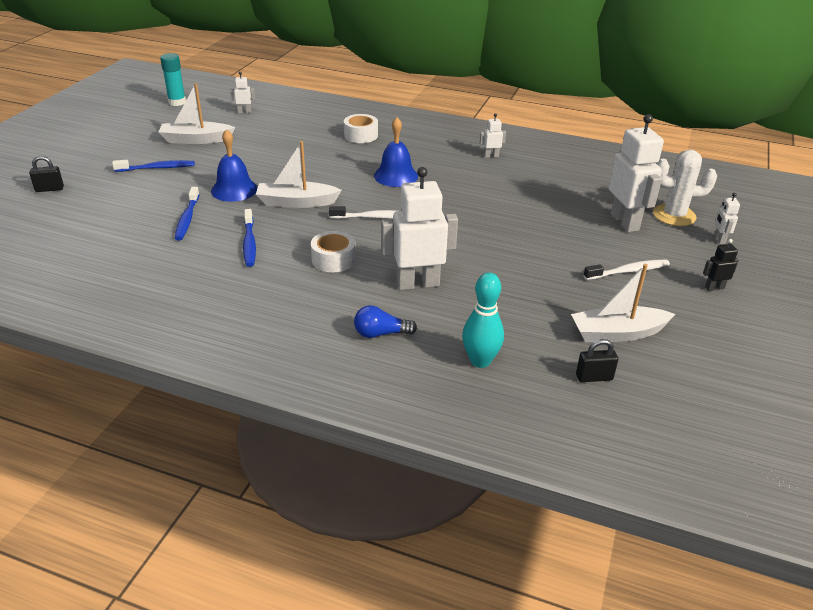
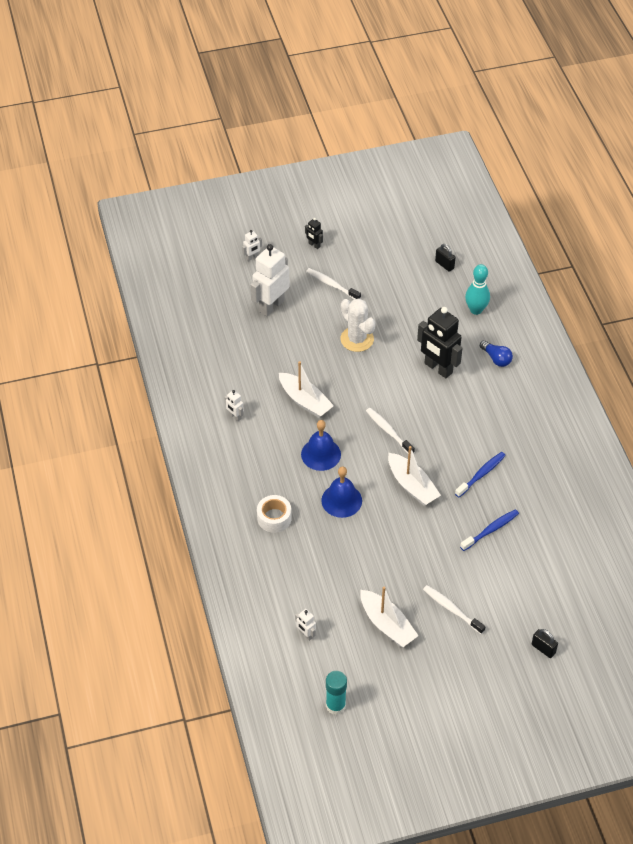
camera: 125 degrees left, 15 degrees up
(157, 168) = (451, 609): blue toothbrush -> white toothbrush
(234, 190) = (432, 534): blue bell -> blue bell (341, 500)
(333, 259) = (454, 421): white tape -> none
(418, 284) = (438, 368): white robot -> black robot
(617, 333) = (399, 269): white boat -> white boat (305, 401)
(674, 215) = (239, 286): white cactus -> white cactus (357, 339)

